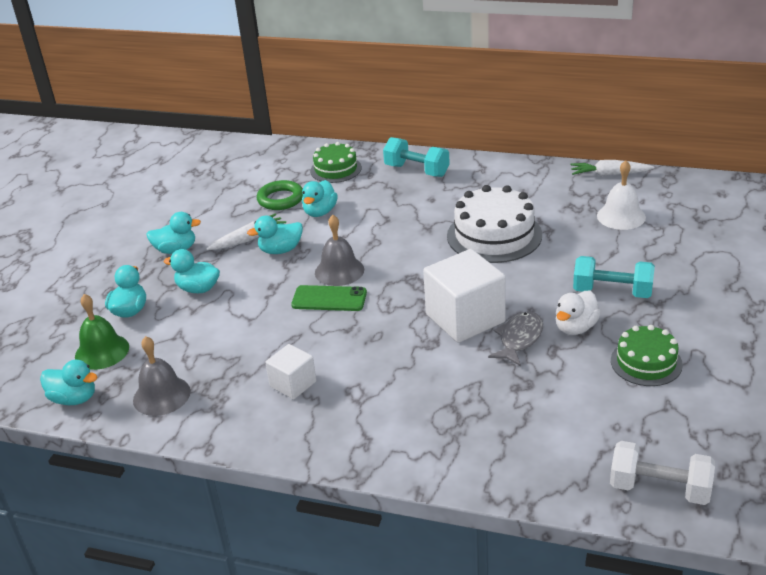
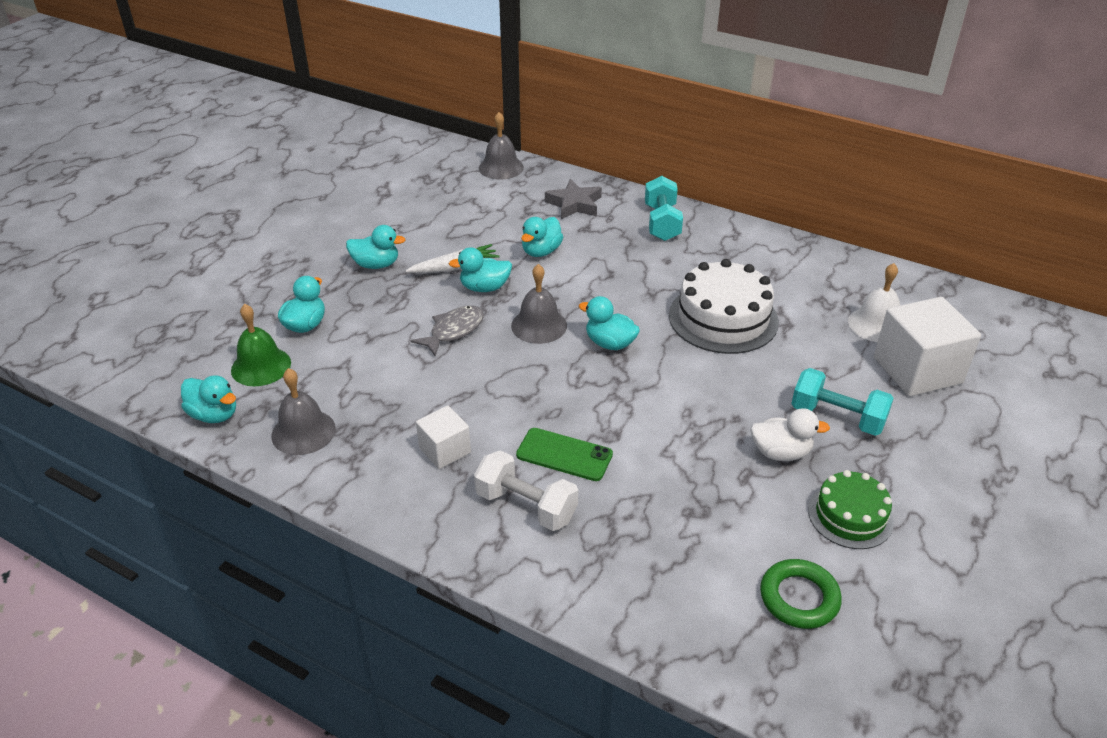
camera: 10 degrees right, 5 degrees up
(198, 289) = (383, 315): turquoise duck -> turquoise duck (610, 343)
(259, 151) = (501, 167): none -> grey bell
(280, 199) = (504, 228): green ring -> green ring (799, 598)
(329, 299) = (517, 357): green phone -> green phone (564, 455)
(336, 169) = (574, 204): green cake -> grey star
(417, 170) = (662, 223): turquoise dumbbell -> turquoise dumbbell turned 45 degrees clockwise
(465, 318) = (658, 413): white cube -> white cube (917, 370)
(519, 339) = (711, 452): grey fish -> grey fish (453, 331)
(575, 328) = (780, 453): white duck -> white duck turned 135 degrees counterclockwise
(609, 174) = (878, 270): white carrot -> none
(659, 489) = (817, 684): white dumbbell -> white dumbbell (526, 506)

